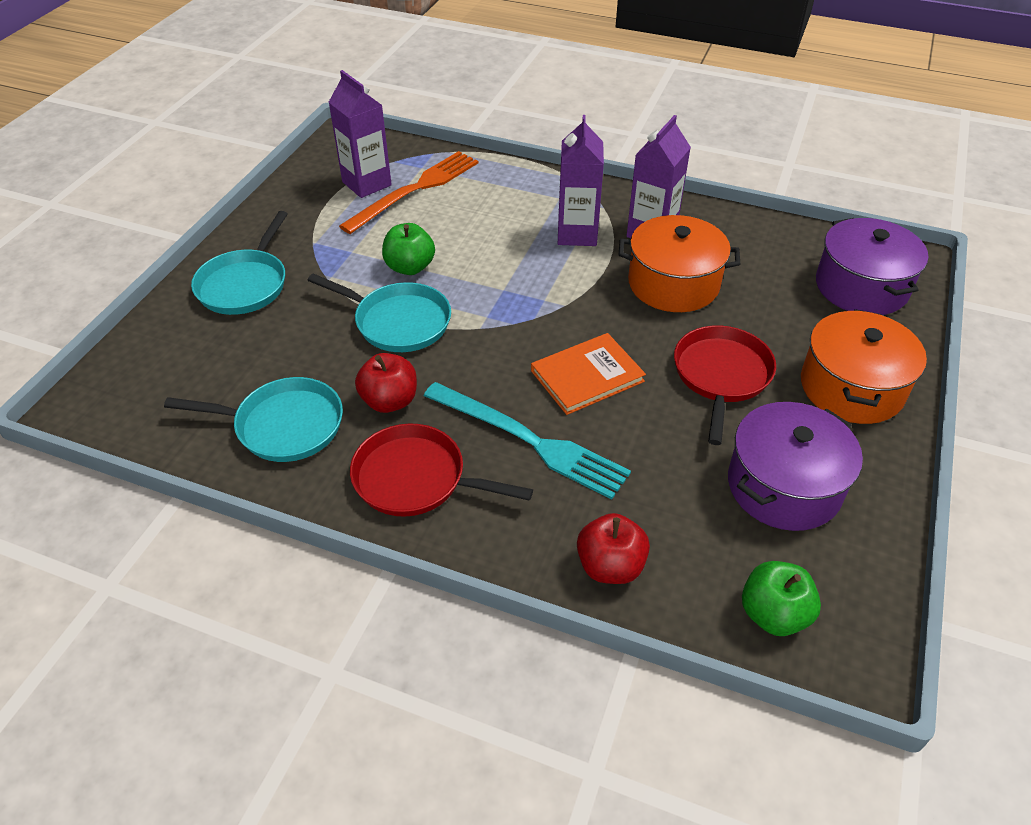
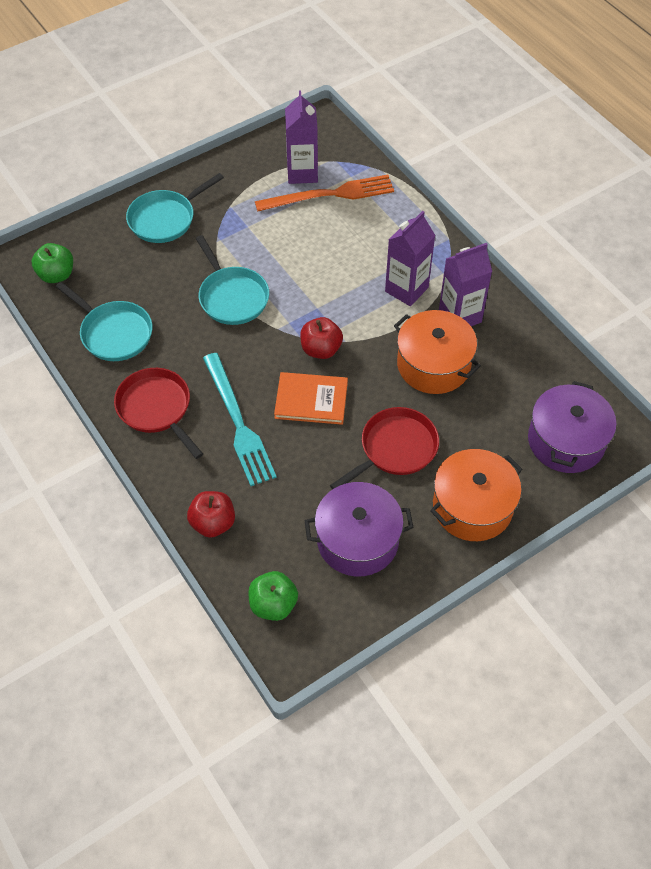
camera: 35 degrees right, 10 degrees up
(389, 401) = (182, 350): red apple -> red apple (321, 349)
(410, 267) = (273, 258): green apple -> green apple (56, 275)

